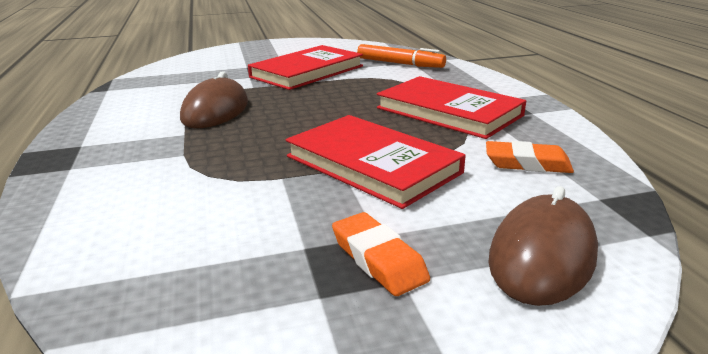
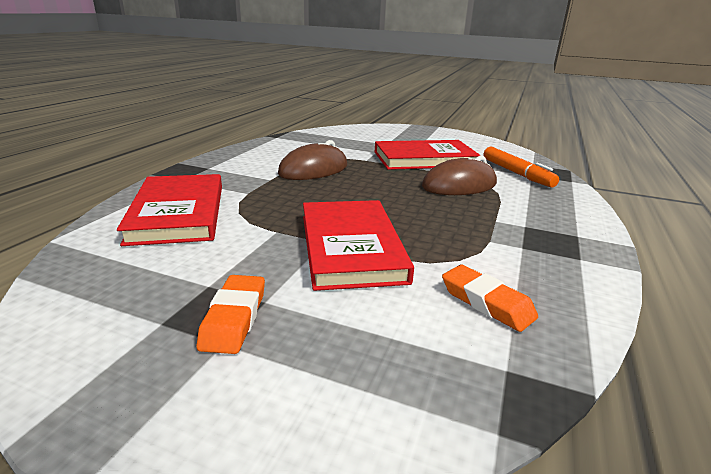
camera: 35 degrees right, 0 degrees up
(448, 112) = (490, 228): red book -> red book (178, 213)
(542, 255) = (353, 387): brown mouse -> brown mouse (459, 185)

